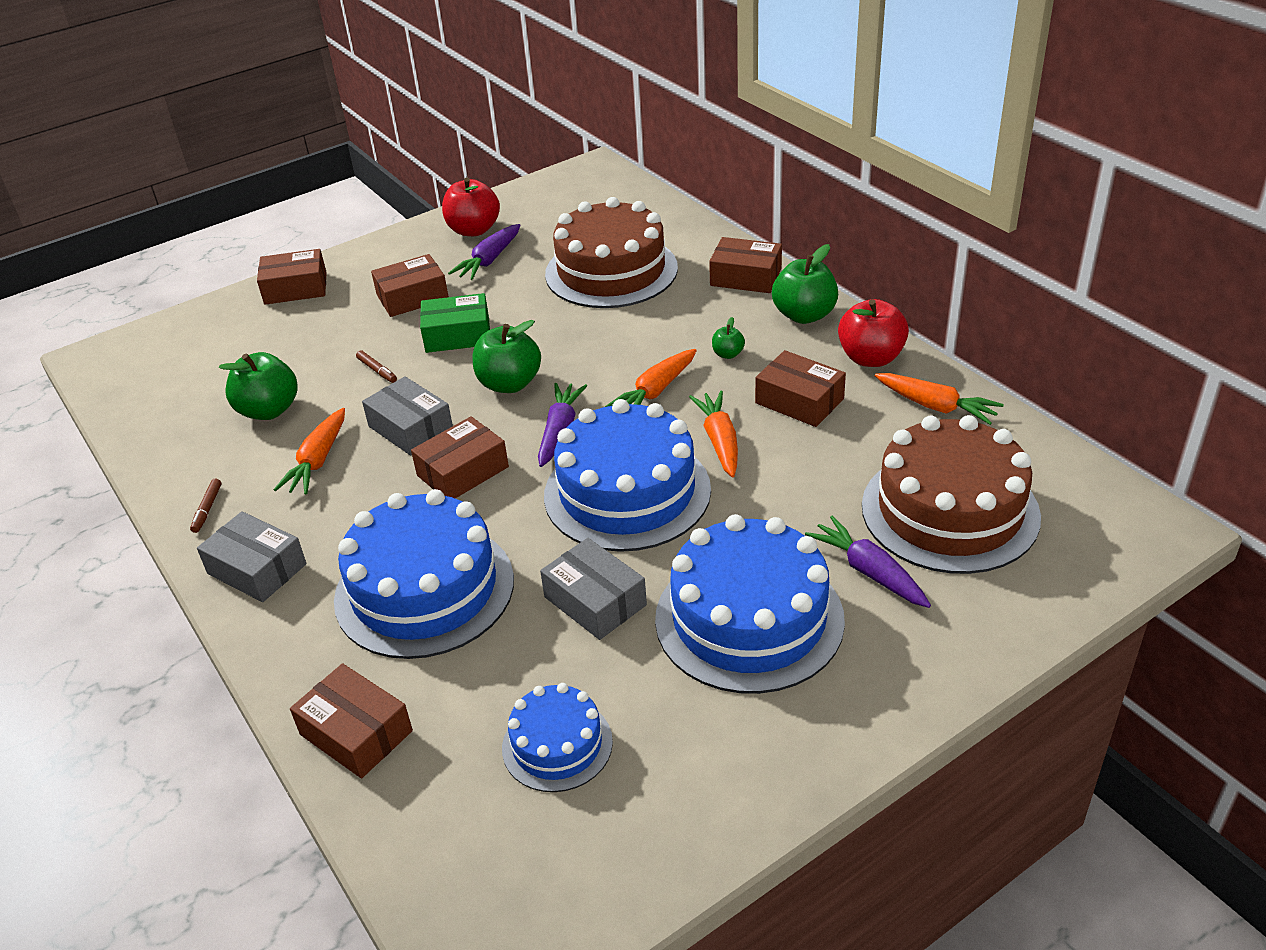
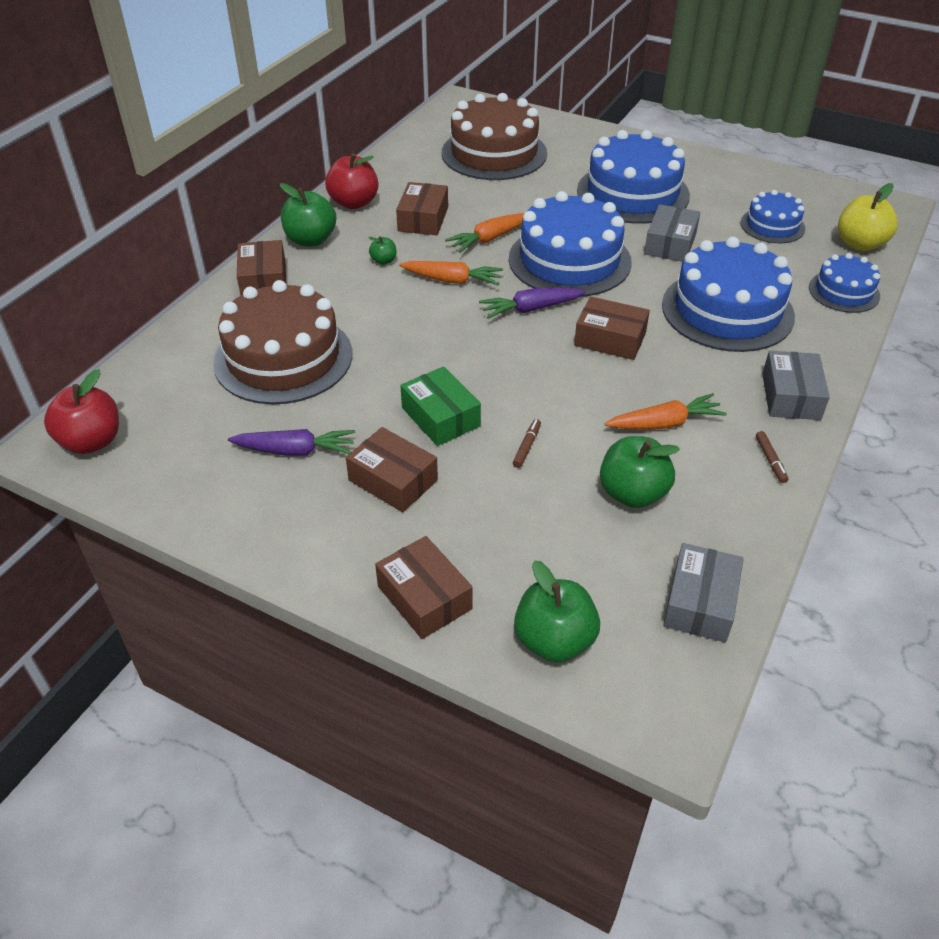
camera: 120 degrees left, 5 degrees up
(207, 509) = (770, 460): brown marker -> brown marker turned 105 degrees clockwise
(356, 732) = (844, 291): brown box -> blue cake
(410, 428) = (585, 388): grey box -> grey box (700, 603)
(432, 833) = (860, 244): none -> yellow apple
(473, 230) = (232, 492): red apple -> red apple (91, 441)
(509, 384) = (491, 356): green apple -> green apple (554, 640)
(869, 571) = (564, 167): purple carrot -> none
(936, 406) = (396, 171): orange carrot -> none

